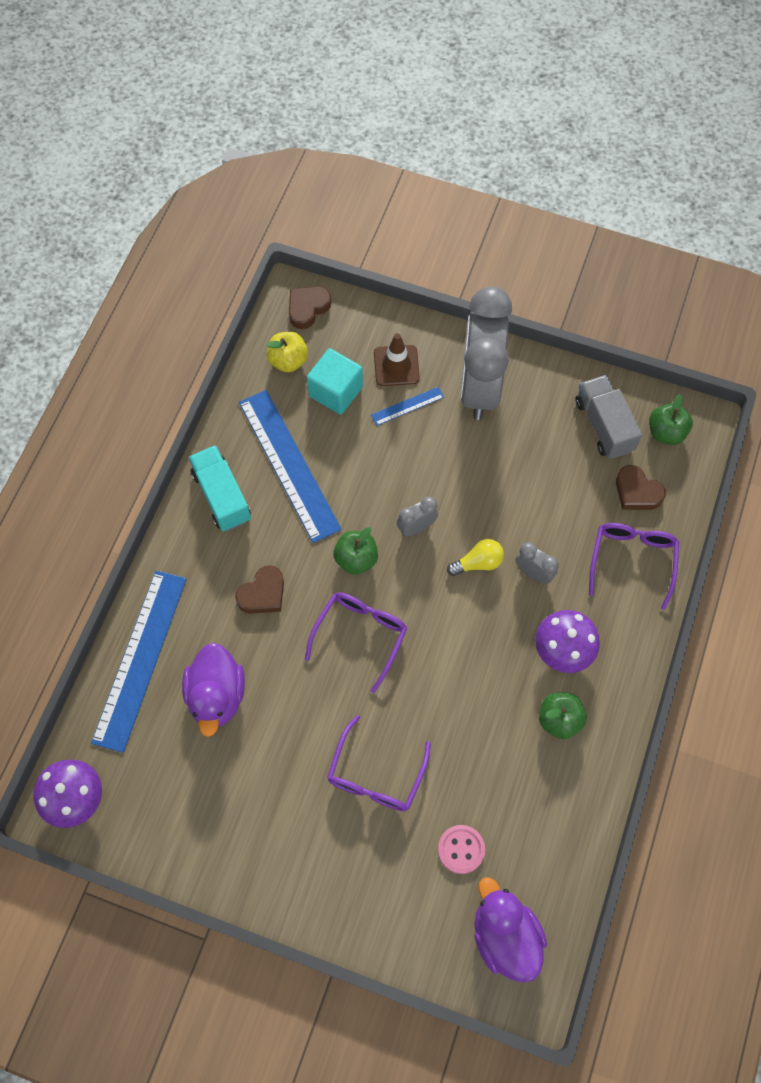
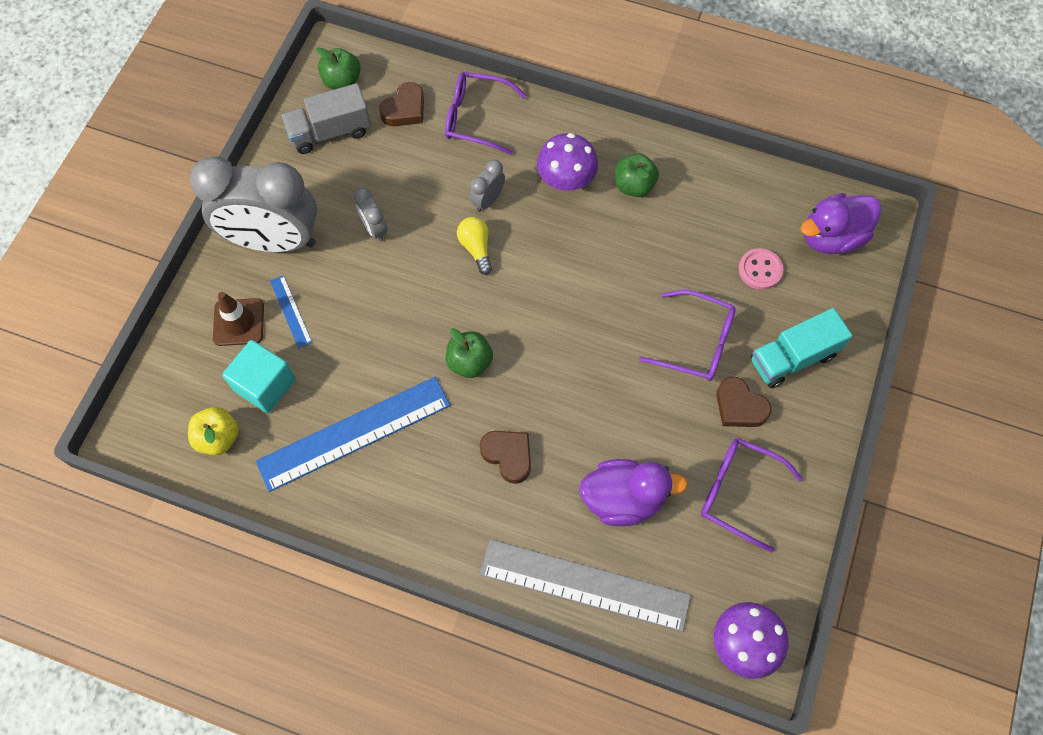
camera: 90 degrees left, 0 degrees up
(140, 659) = (584, 584): blue ruler -> grey ruler
(222, 496) = (389, 505): turquoise truck -> turquoise truck (792, 358)
(307, 308) = (149, 418): brown heart -> brown heart (739, 406)
(360, 635) = (554, 357): purple glasses -> purple glasses (738, 492)
(416, 527) = (435, 304): grey clock -> grey clock (374, 228)

